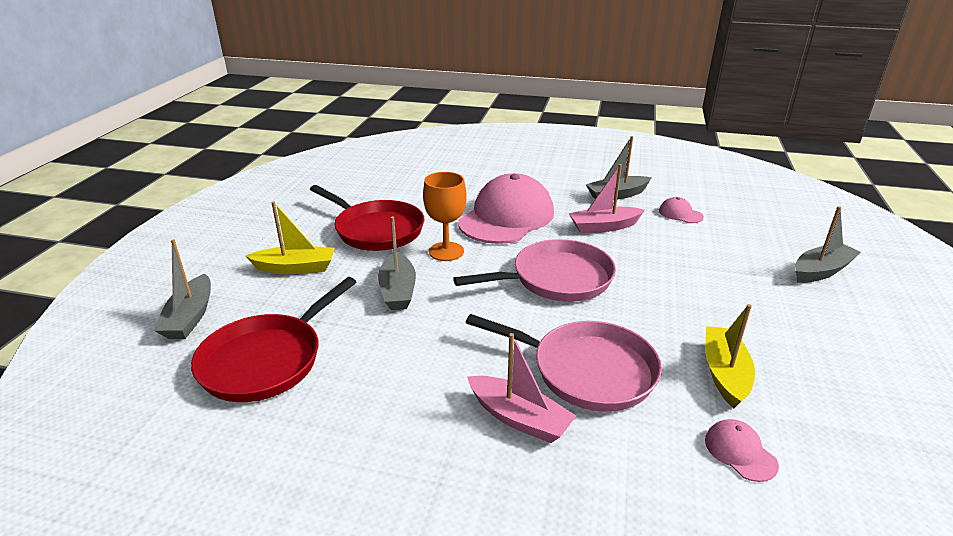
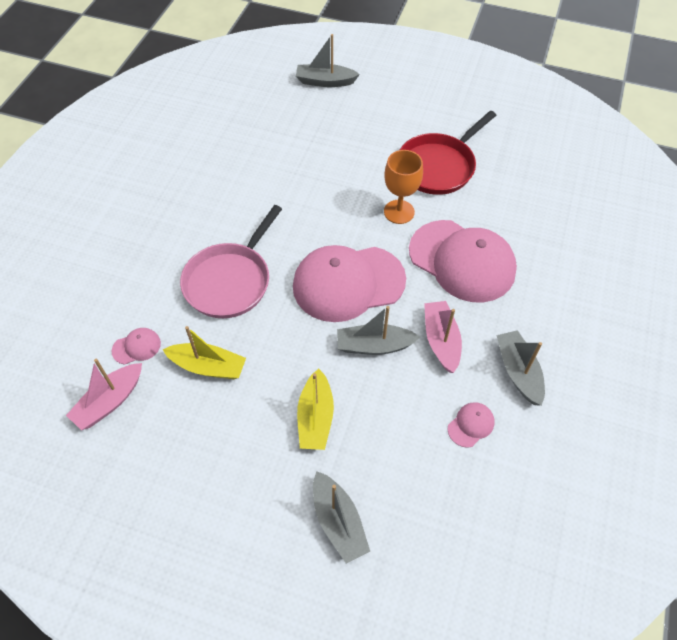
camera: 95 degrees right, 25 degrees up
(267, 360) = (275, 121): red pan -> none
(295, 268) = (380, 123): yellow boat -> yellow boat (315, 417)
(398, 290) = (343, 181): grey boat -> grey boat (374, 346)
(519, 418) = (195, 237): pink boat -> pink boat (110, 401)
(556, 279) = (348, 283): pink pan -> pink cap

